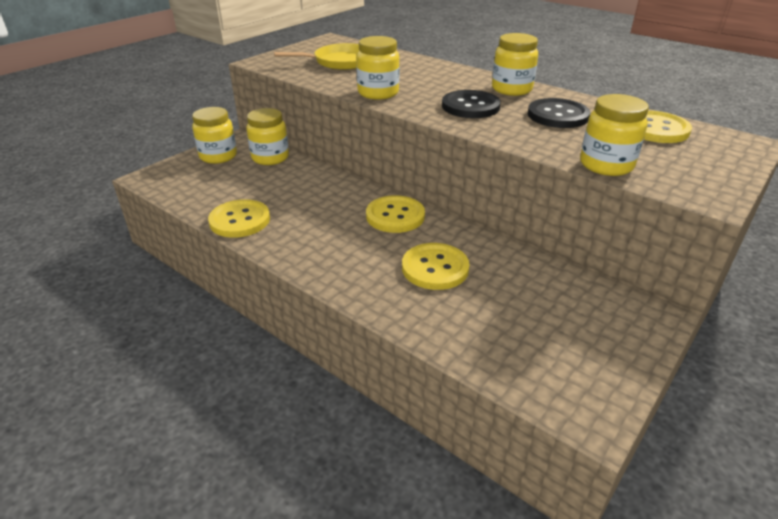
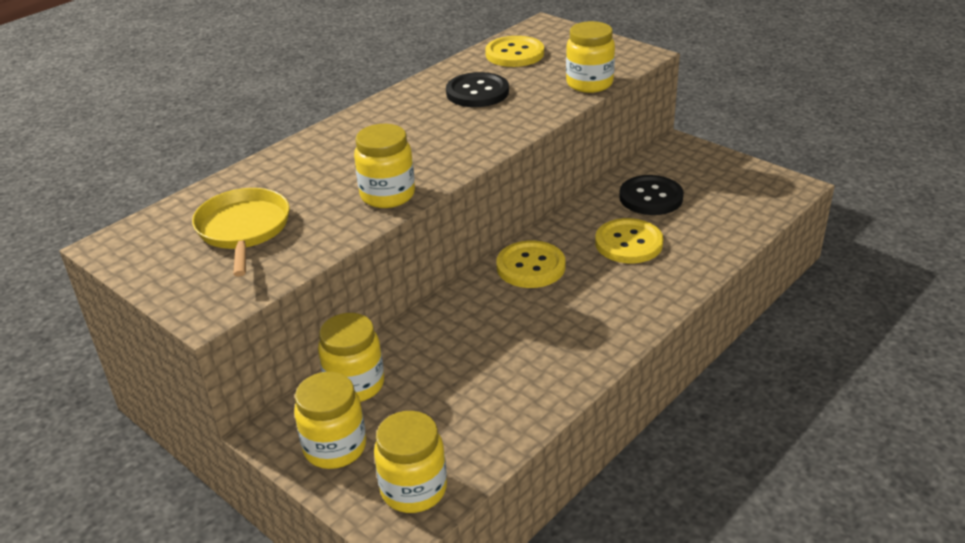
camera: 85 degrees left, 0 degrees up
(240, 220) = (538, 393): yellow button -> none
(470, 106) = (445, 136): black button -> black button (651, 197)
(511, 89) = (397, 109): yellow jar -> yellow jar (413, 489)

